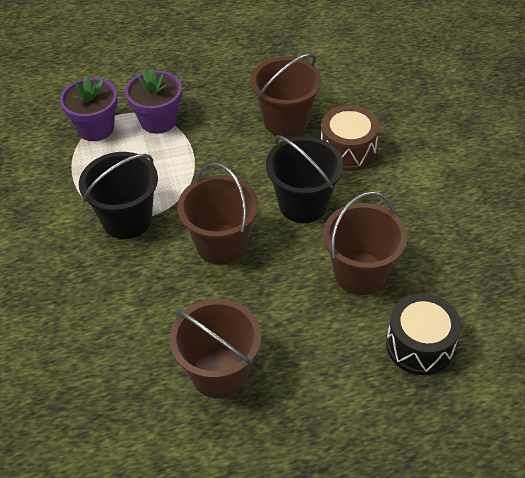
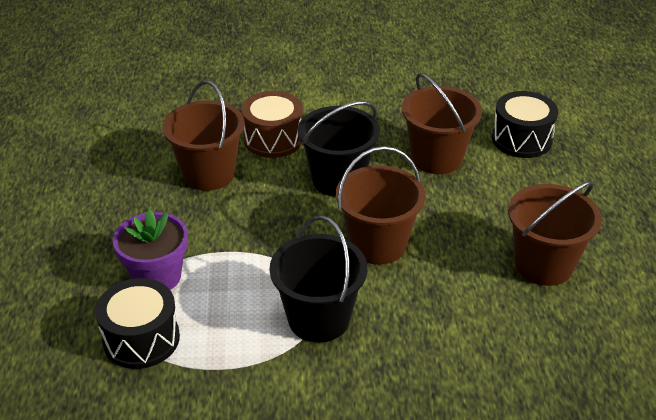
camera: 80 degrees left, 10 degrees down
(96, 128) = (141, 339): purple flower pot -> black drum

